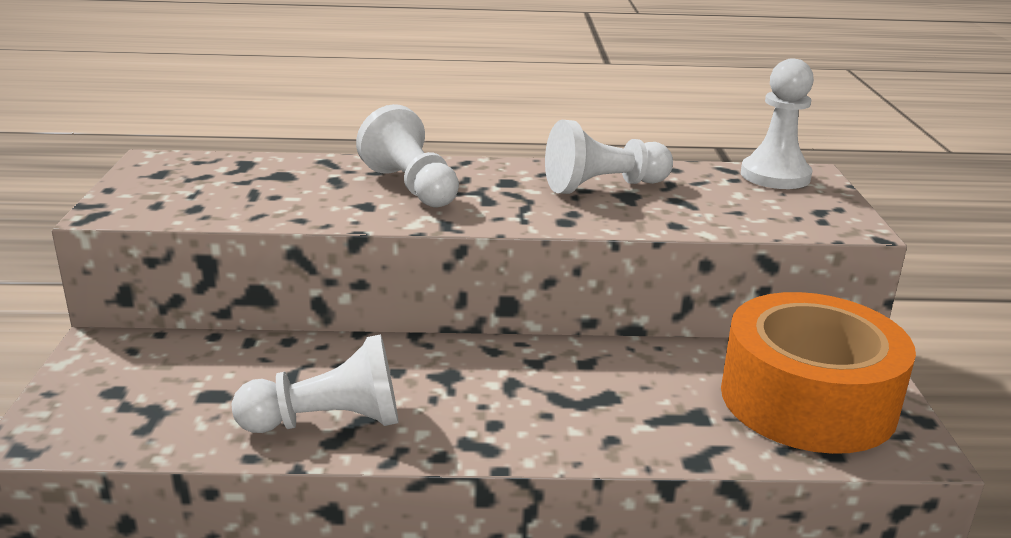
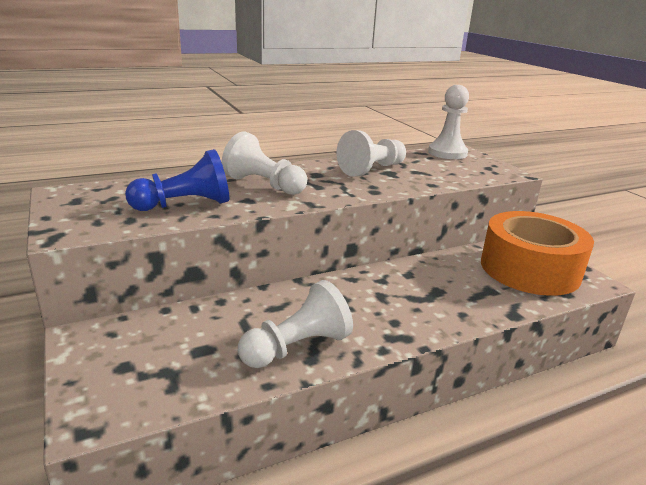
camera: 25 degrees left, 0 degrees up
(277, 199) = (185, 205): none -> blue pawn

